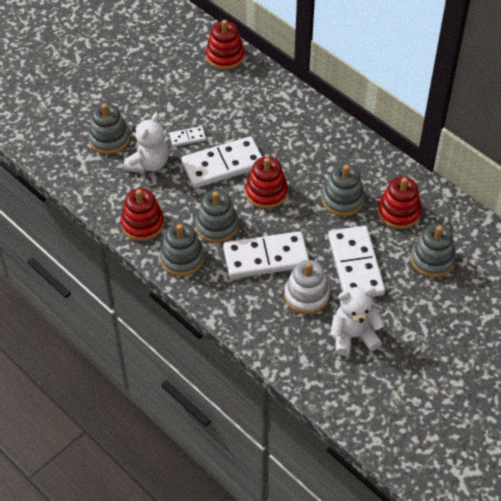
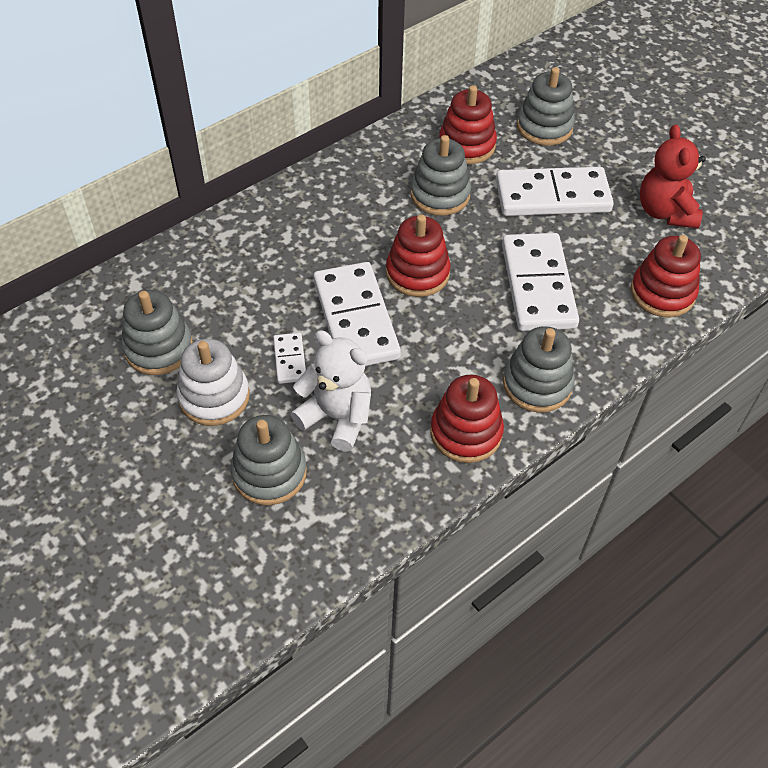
camera: 85 degrees left, 0 degrees up
(217, 226) = (476, 336): grey stacking toy -> grey stacking toy (158, 348)
(225, 56) = (119, 296): red stacking toy -> red stacking toy (662, 293)
(306, 295) = (603, 249): white stacking toy -> white stacking toy (214, 397)
(353, 336) = (665, 212): white teddy bear -> red teddy bear

